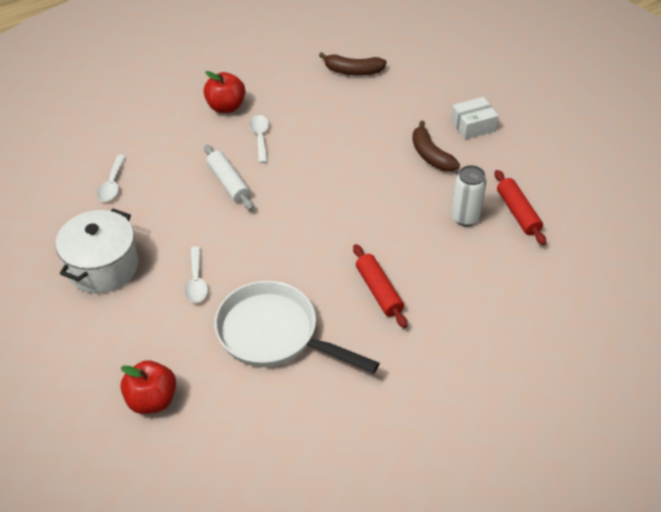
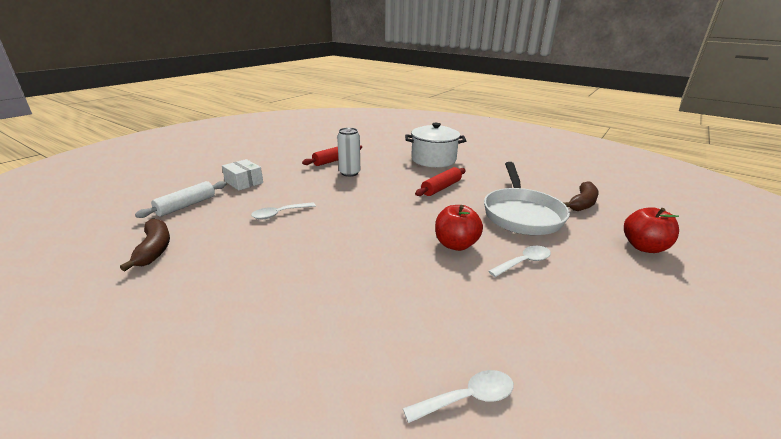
camera: 115 degrees left, 20 degrees down
(103, 267) = (589, 336): white pot -> white pot (433, 159)
(226, 107) = (239, 334): red apple -> red apple (455, 244)
(228, 183) = (386, 283): white rolling pin -> white rolling pin (186, 205)
(260, 137) = (297, 283): white spoon -> white spoon (279, 214)
(430, 155) = (288, 191): brown banana -> brown banana (582, 203)

